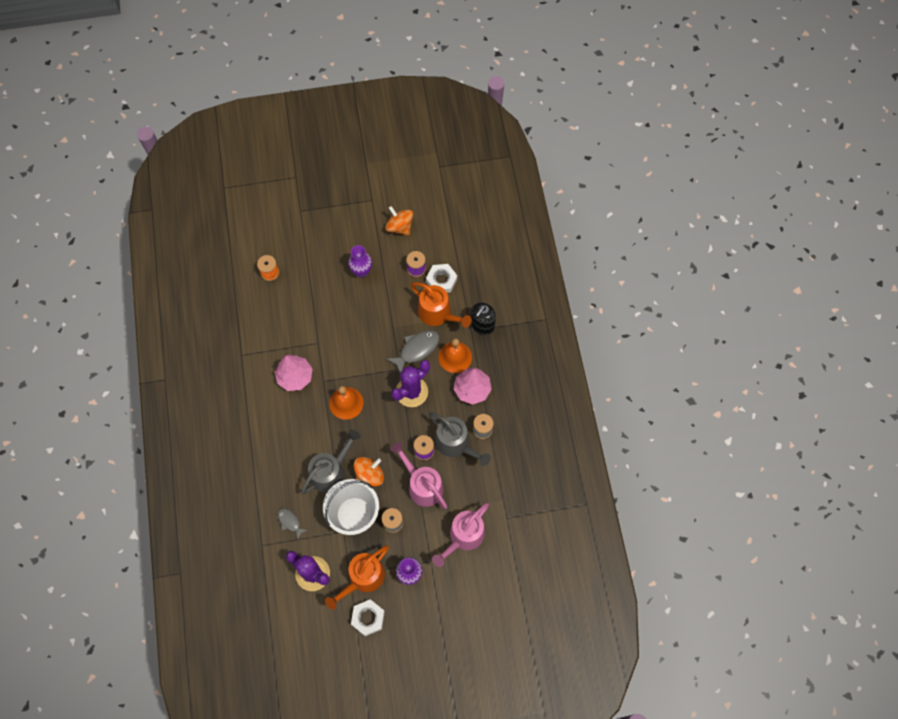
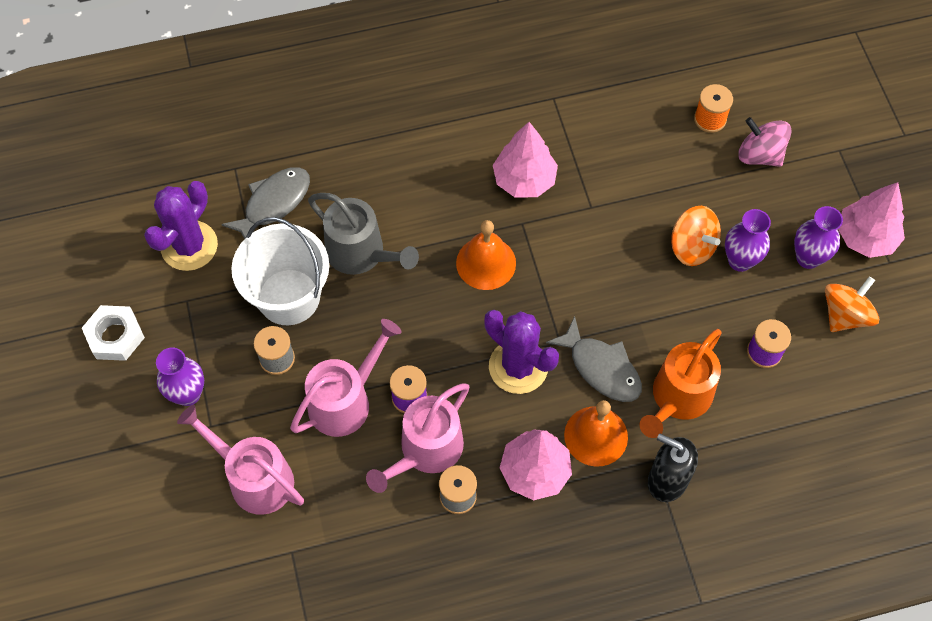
camera: 85 degrees right, 5 degrees down
(290, 522) = (273, 203): grey fish -> grey fish, size x1.70
(297, 251) = (760, 155): none -> pink spinning top
(355, 208) = (865, 237): none -> pink tree
(363, 578) = (181, 322): orange watering can -> none
(364, 238) = (808, 258): none -> purple vase
(369, 475) = (359, 313): orange spinning top -> orange spinning top (692, 247)
(441, 280) = (748, 398): white nut -> none
(455, 444) = (426, 450): grey watering can -> pink watering can

